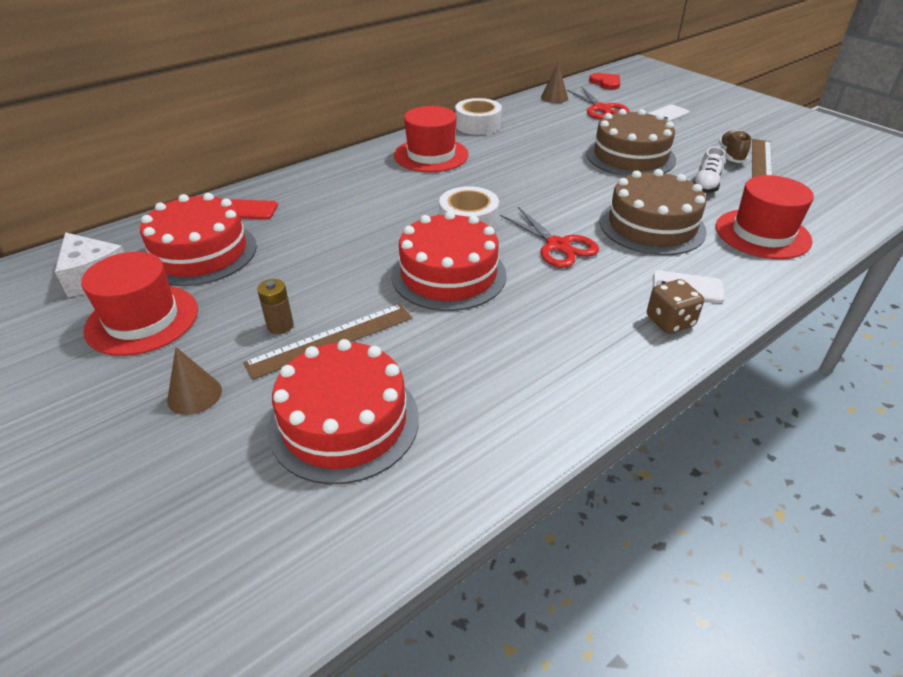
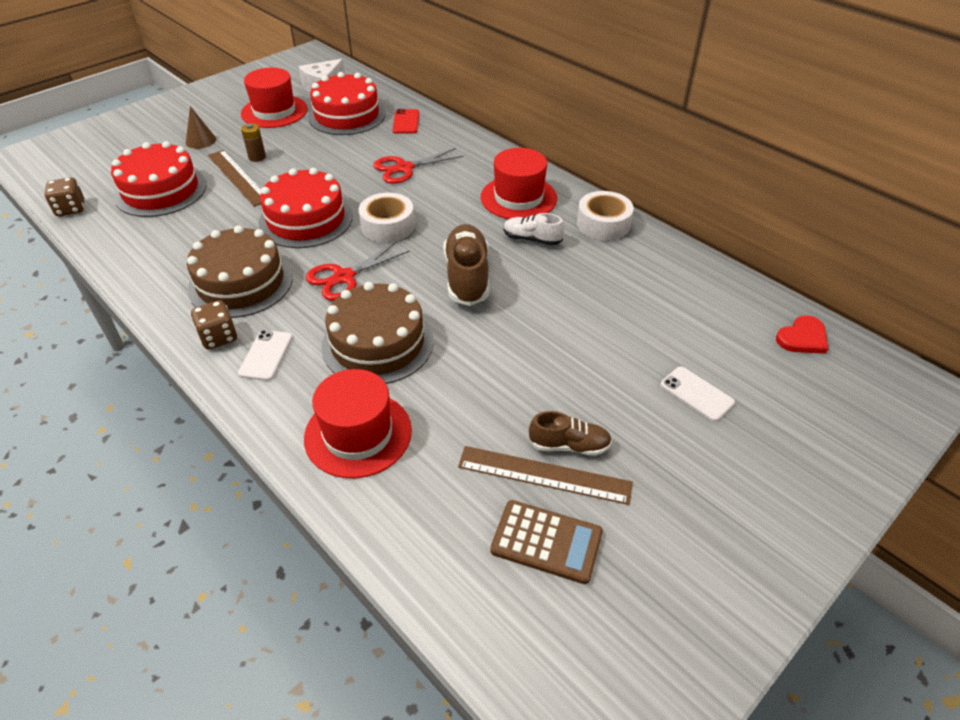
camera: 85 degrees right, 5 degrees up
(374, 544) = (71, 209): none -> brown dice
(552, 183) = (467, 277): none -> brown shoe
(554, 97) = (716, 284): brown cone -> none
(601, 109) = (694, 326): red scissors -> red scissors (404, 168)
(630, 156) = (544, 342): brown cake -> brown cake (241, 283)
(706, 184) = (476, 403): white shoe -> white shoe (532, 239)
(814, 167) = (546, 541): none -> brown calculator

